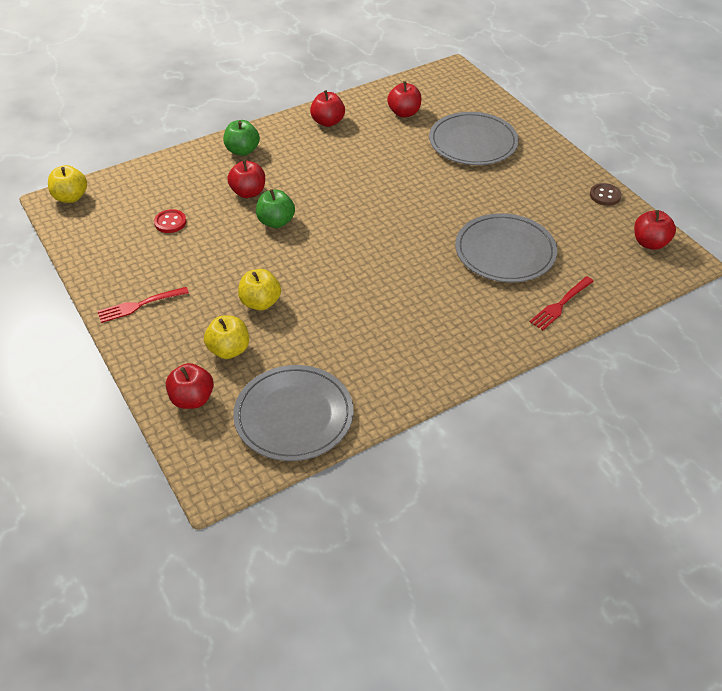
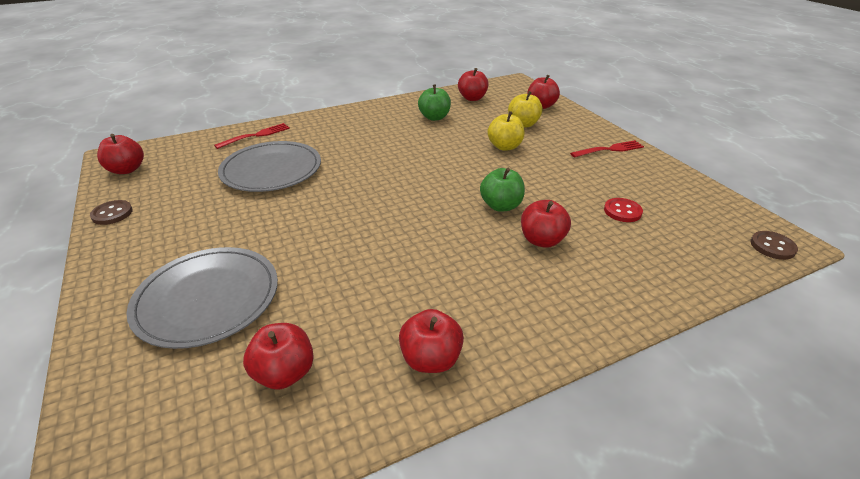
camera: 175 degrees left, 10 degrees down
(71, 197) = (772, 246): yellow apple -> brown button
(242, 151) = (569, 305): green apple -> green apple (434, 117)
(294, 415) = (472, 98): grey plate -> red apple

